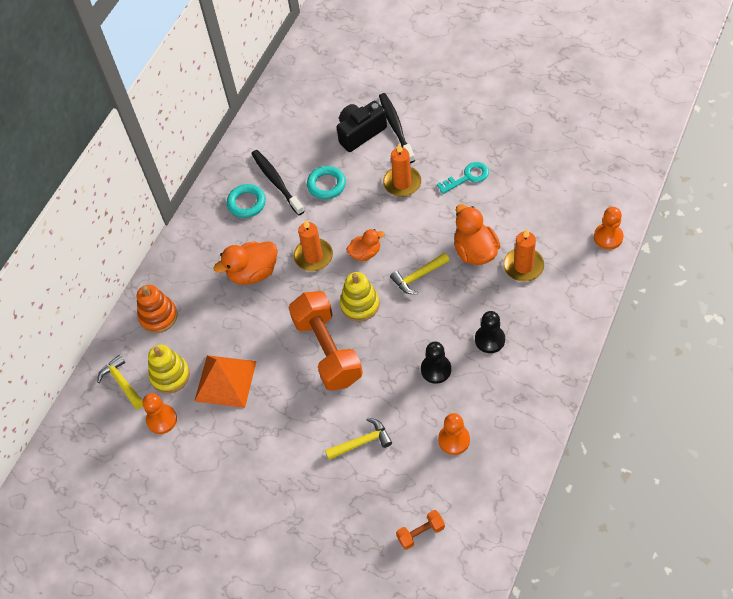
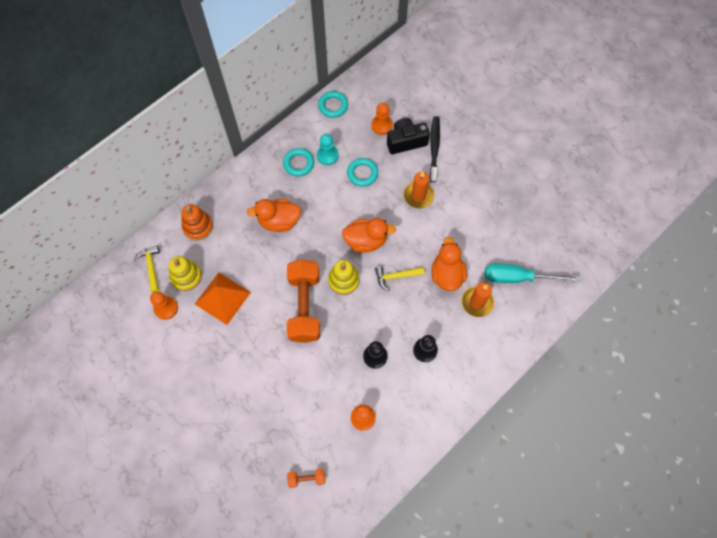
camera: 15 degrees right, 10 degrees up
(257, 128) = (333, 106): none -> turquoise ring
(276, 182) = (327, 155): black toothbrush -> turquoise pawn
(313, 256) = (327, 227): orange candle -> none
(362, 442) = (297, 389): yellow hammer -> none
(365, 253) = (366, 241): orange duck -> orange duck, size x1.60
(467, 177) = (469, 212): turquoise key -> none
(556, 223) = (517, 277): none -> turquoise screwdriver
(608, 237) = (551, 306): orange pawn -> orange pawn (381, 125)

